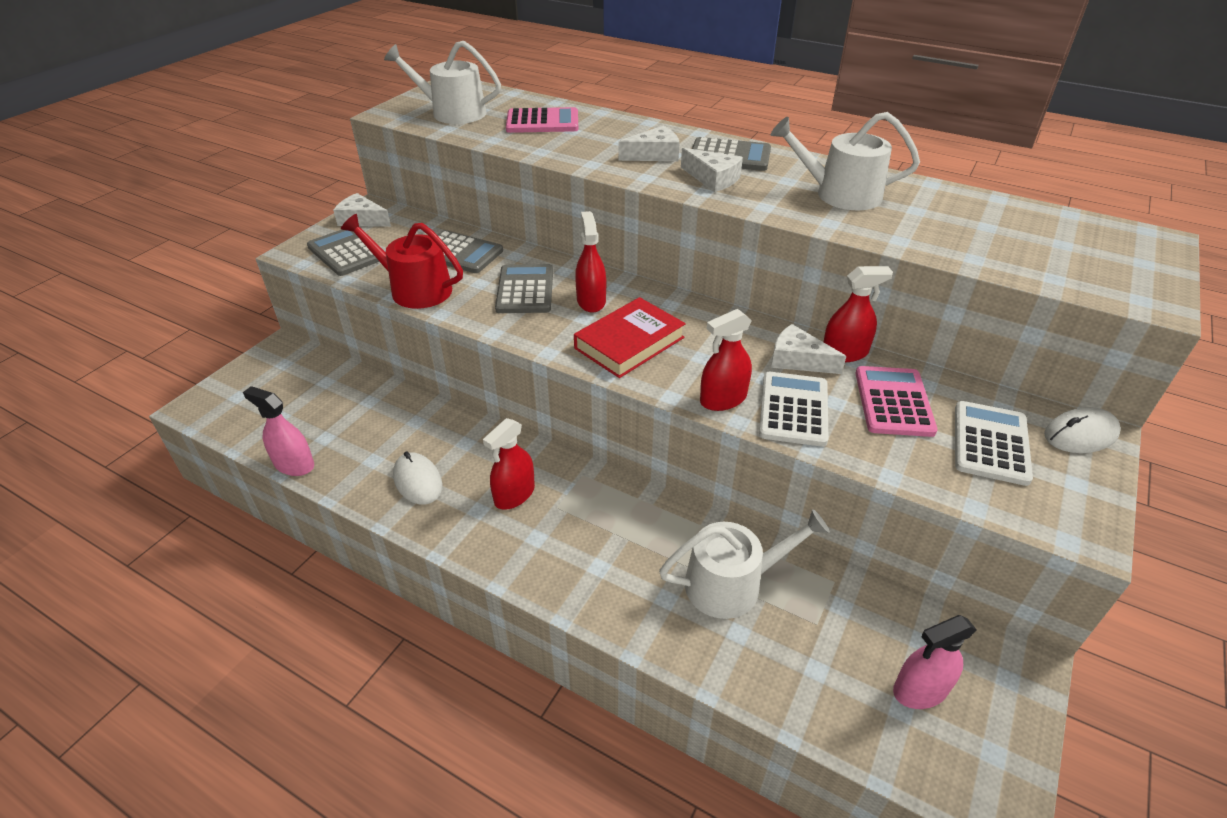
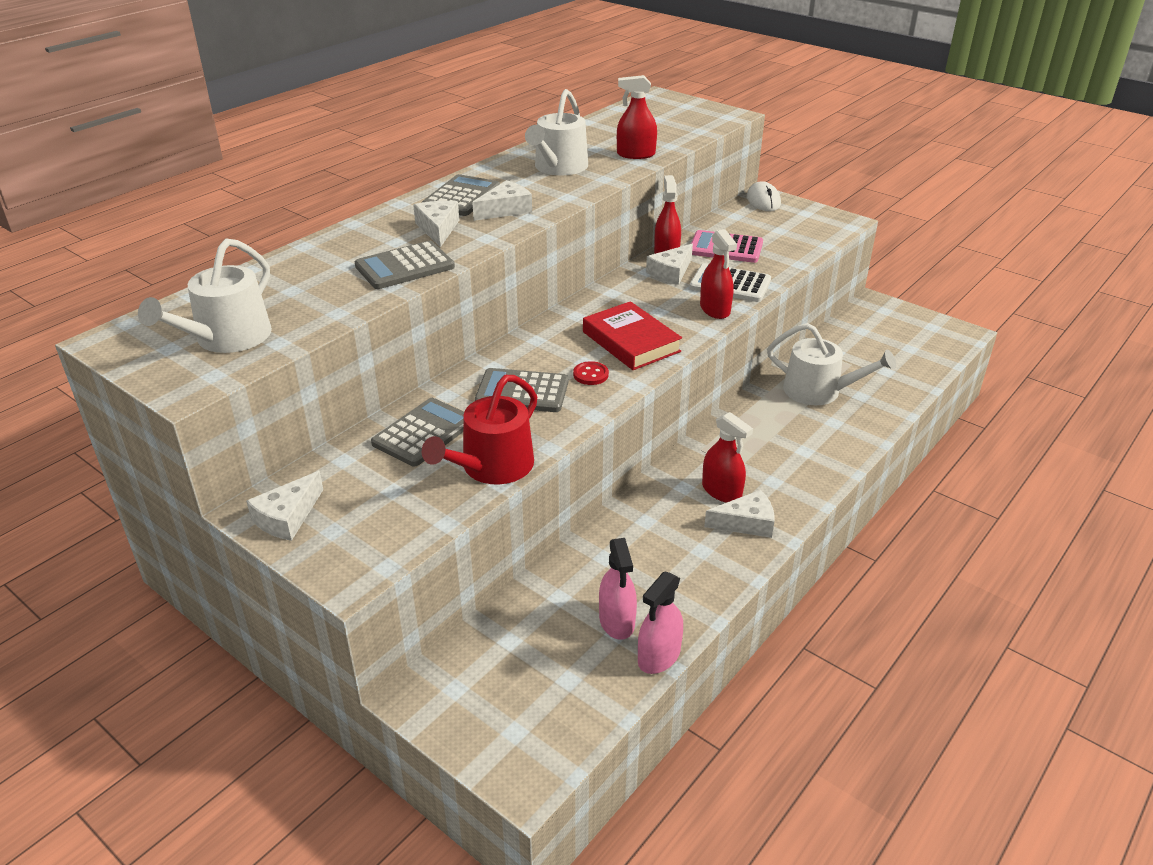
camera: 80 degrees left, 5 degrees down
(346, 253) = (376, 527): grey calculator -> grey calculator (405, 267)
(418, 481) = (697, 554): white mouse -> none
(465, 516) = (746, 523): none -> white cheese
(542, 122) = (307, 280): pink calculator -> none
(560, 324) = (591, 375): none -> red button
(591, 301) = (557, 355): red spray bottle -> red spray bottle (636, 154)
(732, 583) = (819, 391): white watering can -> white watering can turned 120 degrees clockwise
(920, 690) = (896, 339): pink spray bottle -> pink spray bottle (617, 621)
(990, 443) = (770, 227): white calculator -> none

